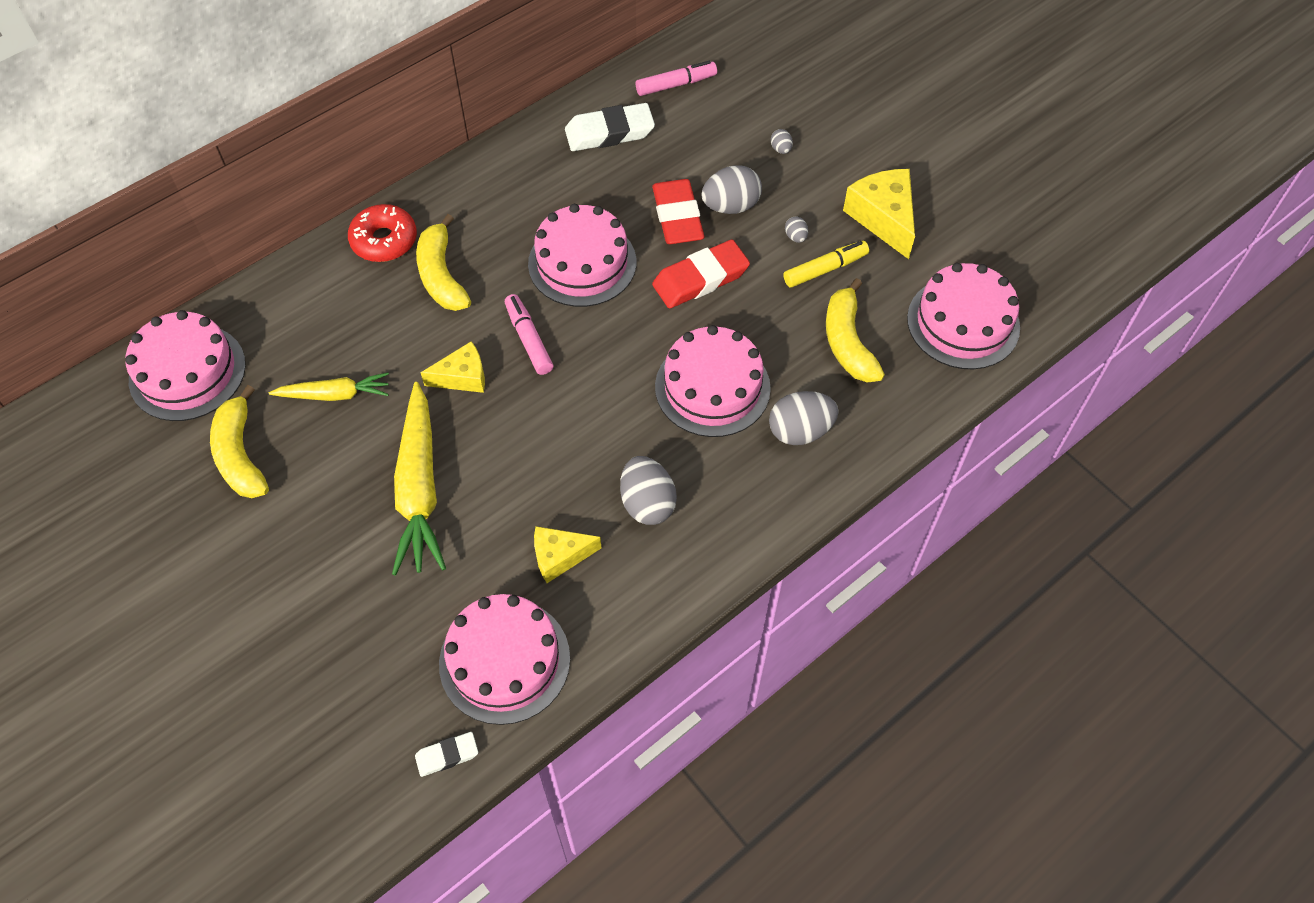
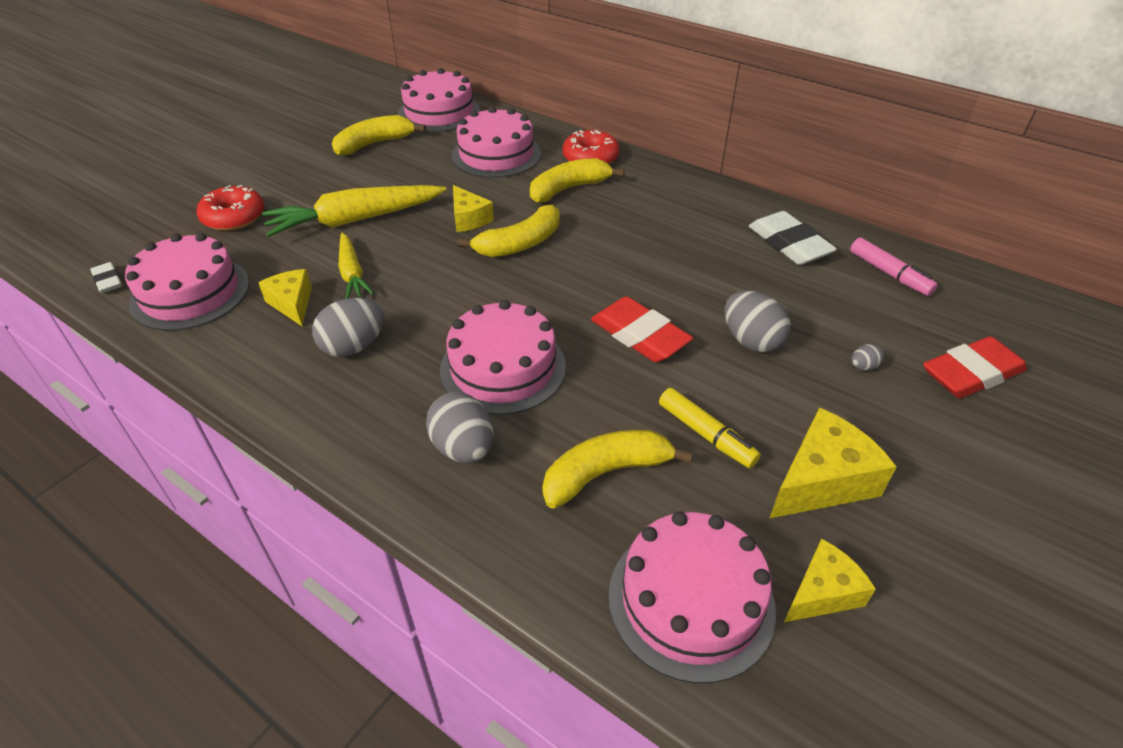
camera: 75 degrees right, 15 degrees down
(335, 394) = (435, 167): yellow carrot -> yellow carrot (352, 273)
(357, 621) = (234, 217): none -> red donut
(529, 339) = (520, 244): pink marker -> yellow banana
(582, 263) = (620, 257): pink cake -> pink cake (496, 154)
(677, 217) = (712, 305): red eraser -> red eraser (971, 374)
(795, 237) = (740, 400): grey egg -> none
(969, 253) = (822, 592): none -> yellow cheese

